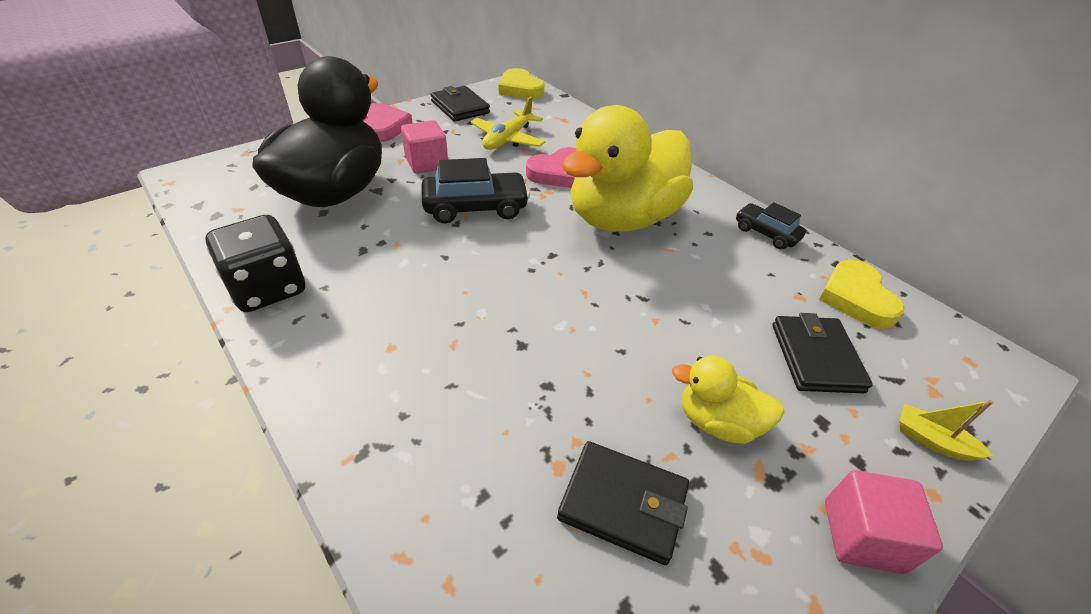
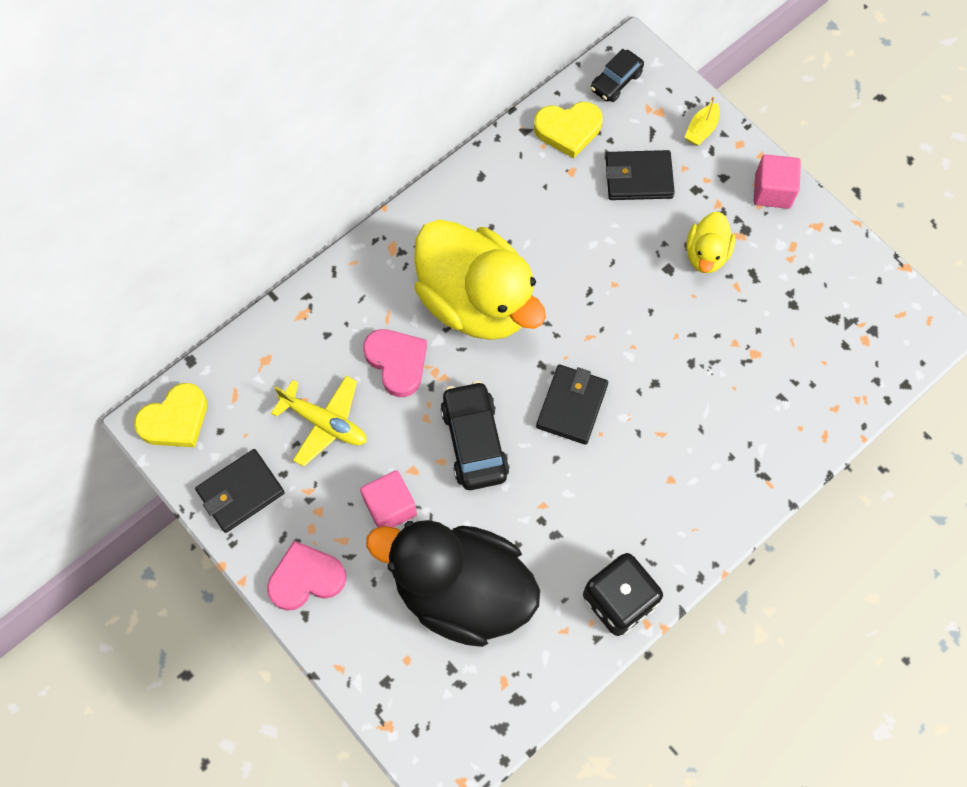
camera: 90 degrees left, 25 degrees up
(623, 503) = (773, 316): black wallet -> black wallet (571, 406)
(766, 233) = (486, 177): black car -> black car (616, 81)

